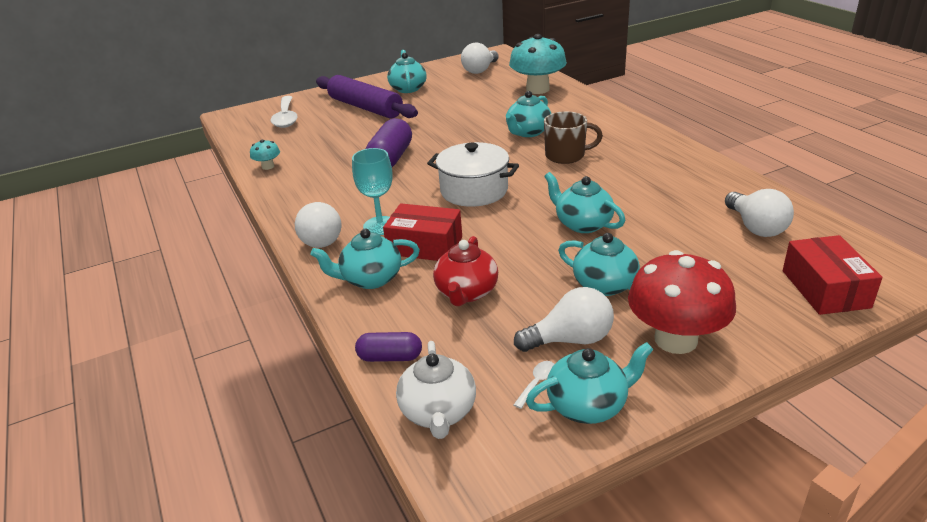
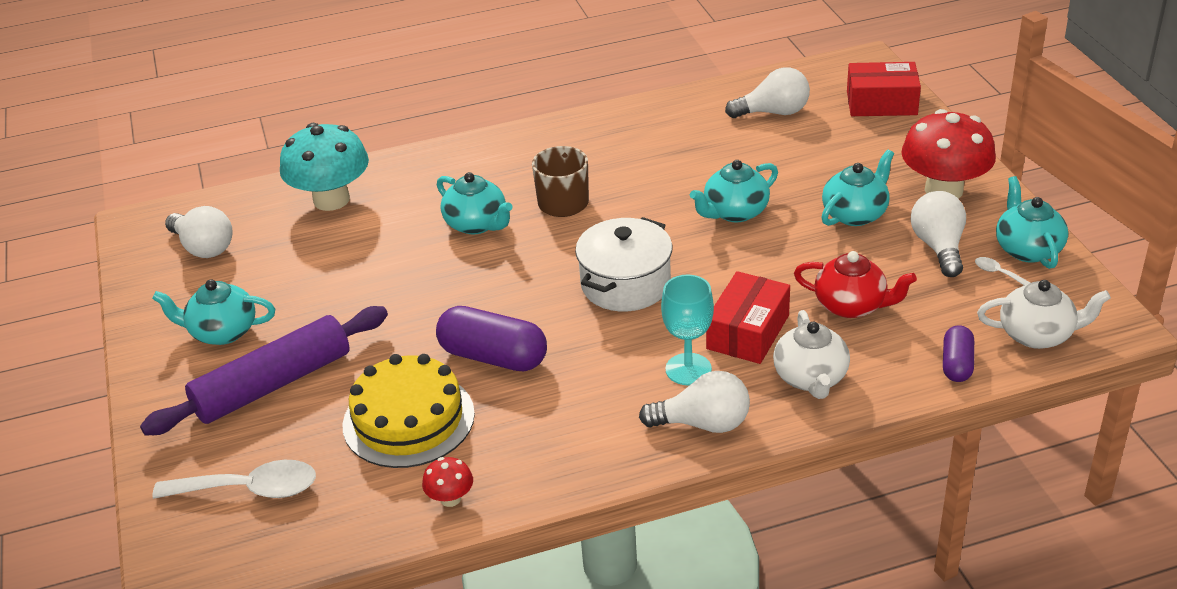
camera: 80 degrees left, 5 degrees up
(268, 166) = (450, 498): turquoise mushroom -> red mushroom
(335, 145) = (408, 419): none -> yellow cake
(370, 279) = (810, 378): turquoise teapot -> white teapot

